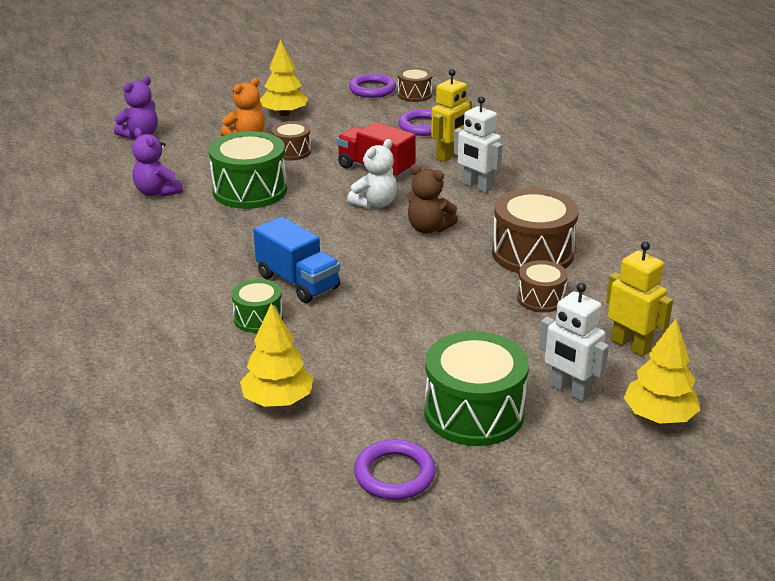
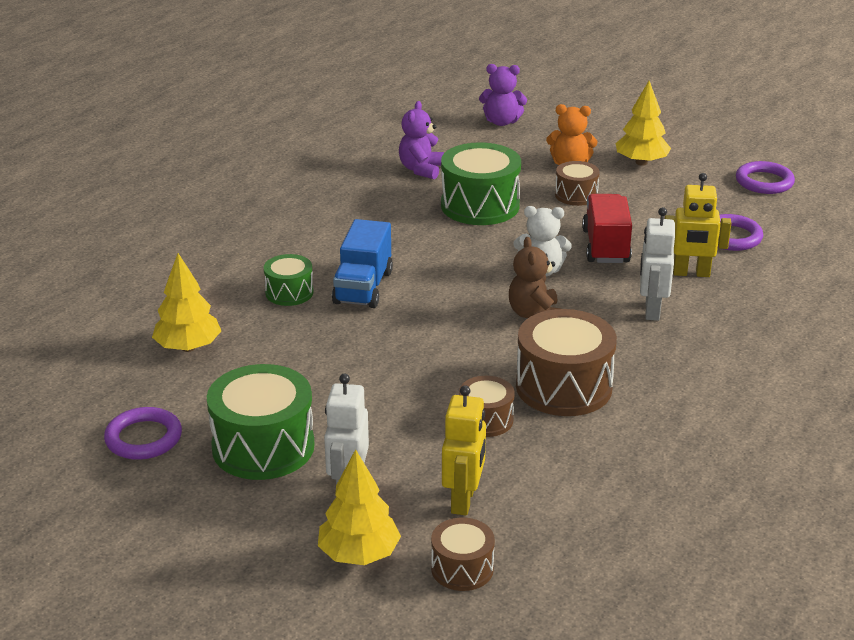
camera: 55 degrees right, 0 degrees up
(414, 94) = (792, 207): brown drum -> brown drum (462, 568)

